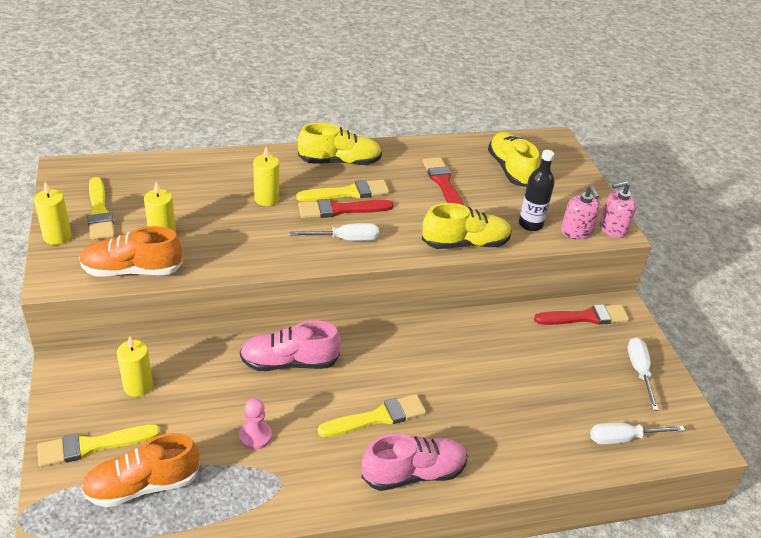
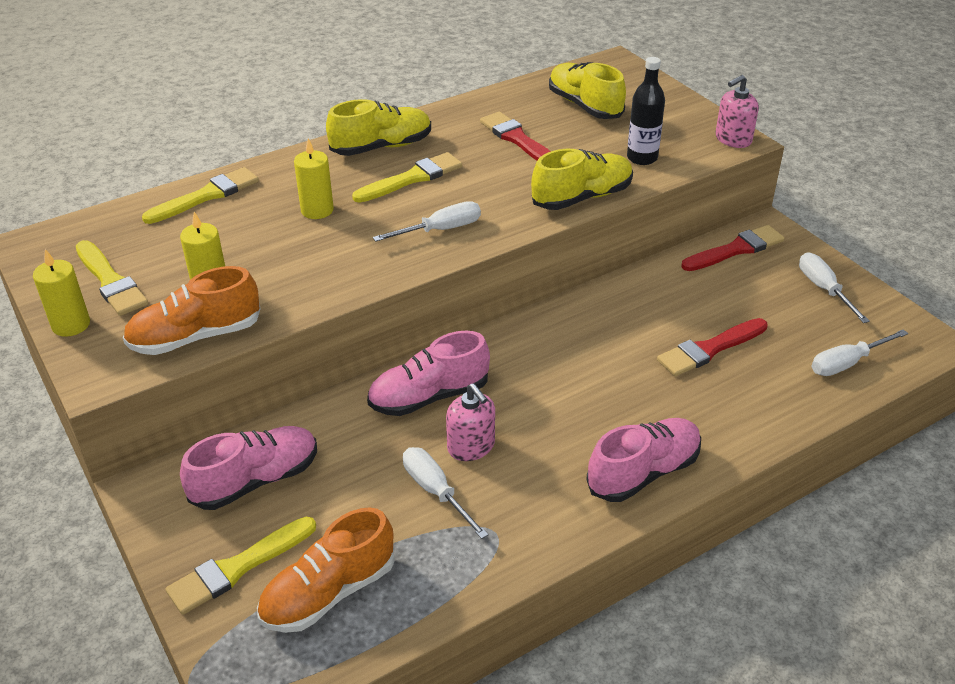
camera: 15 degrees left, 0 degrees up
(138, 386) = (256, 480): yellow candle -> pink shoe
(255, 436) = (435, 491): pink pawn -> white screwdriver
(340, 209) = (415, 199): red brush -> red brush (709, 349)
(377, 417) = (567, 425): yellow brush -> yellow brush (206, 196)
(576, 232) = (696, 153): pink soap dispenser -> pink soap dispenser (471, 446)

